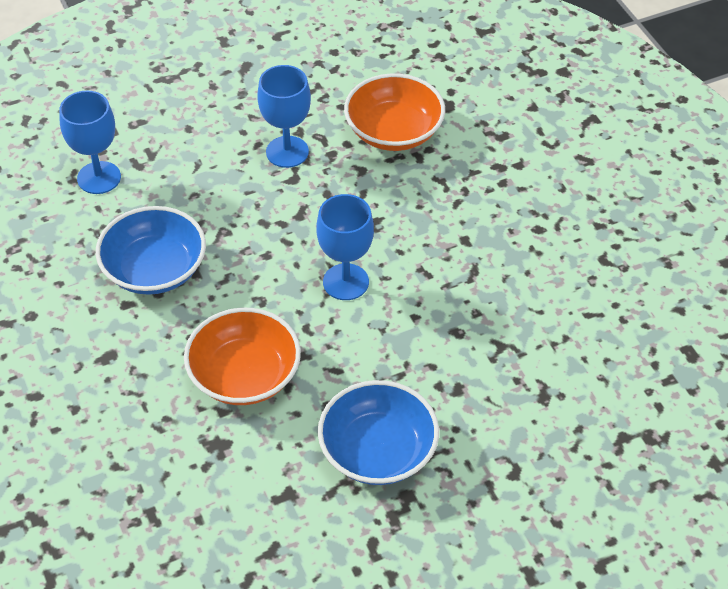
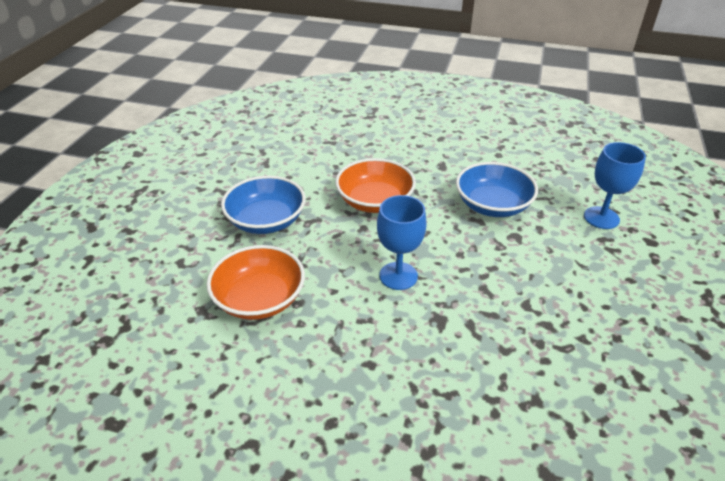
camera: 130 degrees right, 10 degrees down
(287, 152) = (561, 318): blue goblet -> none
(394, 131) = (538, 402): orange bowl -> orange bowl (259, 299)

